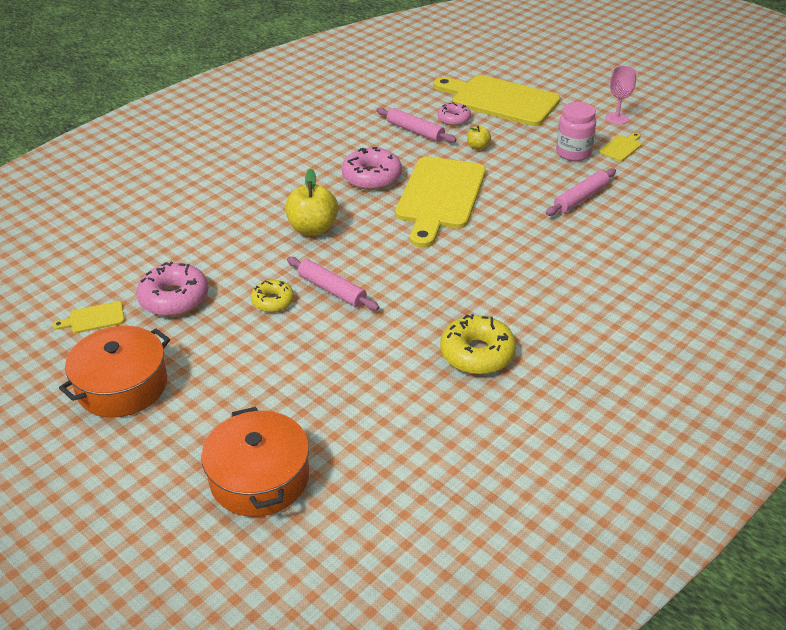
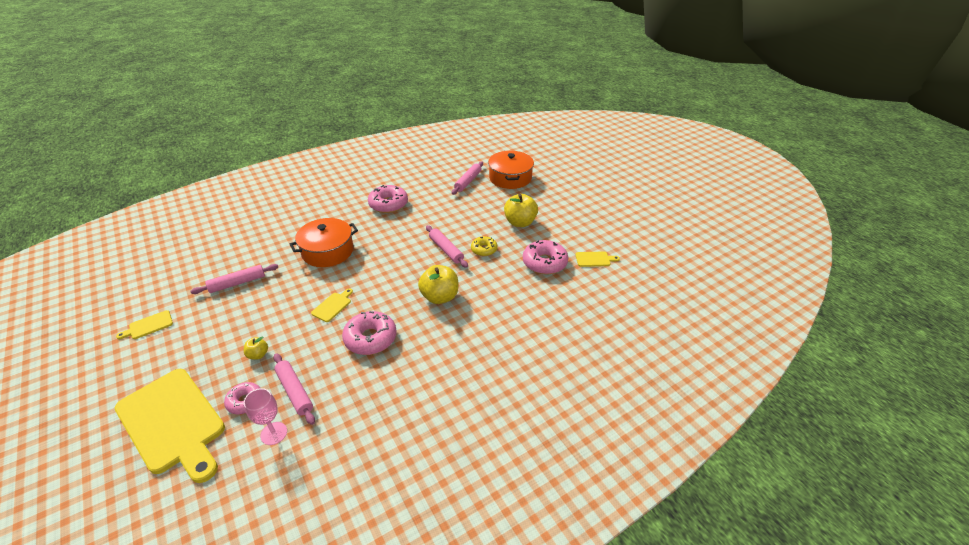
camera: 165 degrees left, 0 degrees up
(122, 386) = (573, 221): orange pot -> orange pot (327, 251)
(221, 363) = (520, 222): none -> yellow apple
(351, 446) = (468, 181): none -> pink rolling pin
(439, 197) = (333, 306): yellow cutting board -> yellow cutting board, size x0.40
(477, 354) = (388, 204): yellow donut -> pink donut
(573, 153) = (191, 328): pink jar -> none
(617, 118) = (104, 363): pink goblet -> pink goblet (274, 433)

